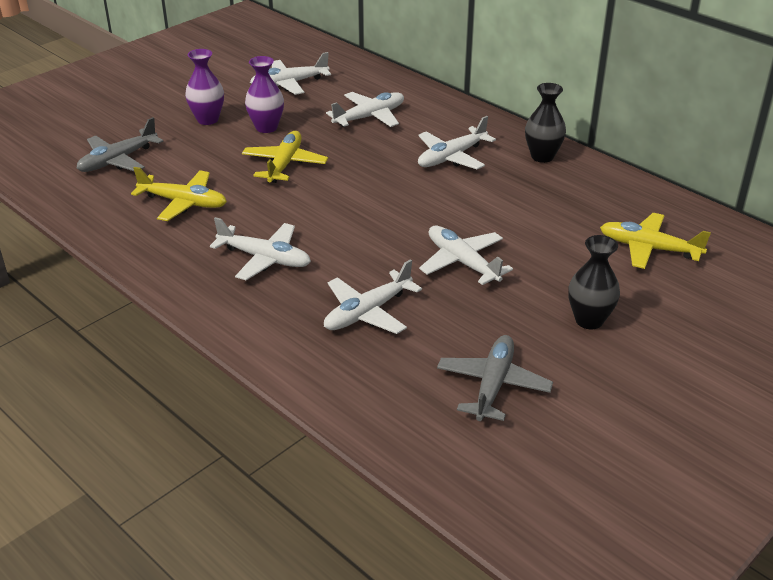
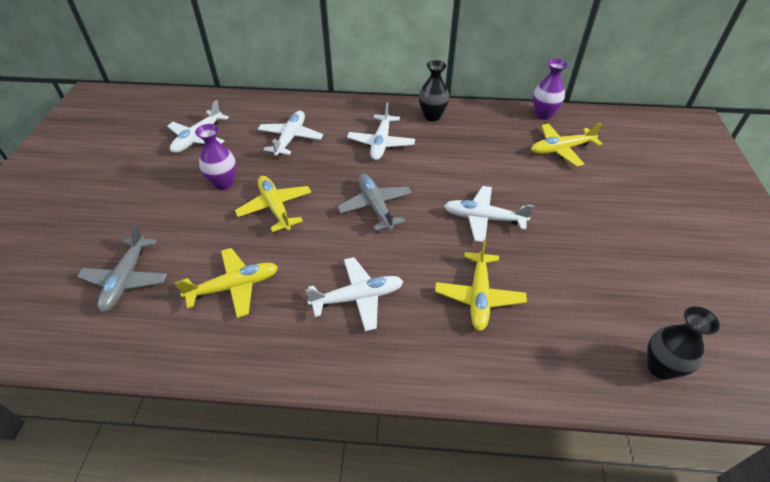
camera: 40 degrees left, 10 degrees up
(207, 119) = (166, 200): purple vase -> purple vase (543, 114)
(367, 312) = (479, 296): white plane -> yellow plane
(493, 385) = (612, 300): grey plane -> grey plane (375, 206)
(589, 320) = (596, 217): black vase -> black vase (660, 367)

